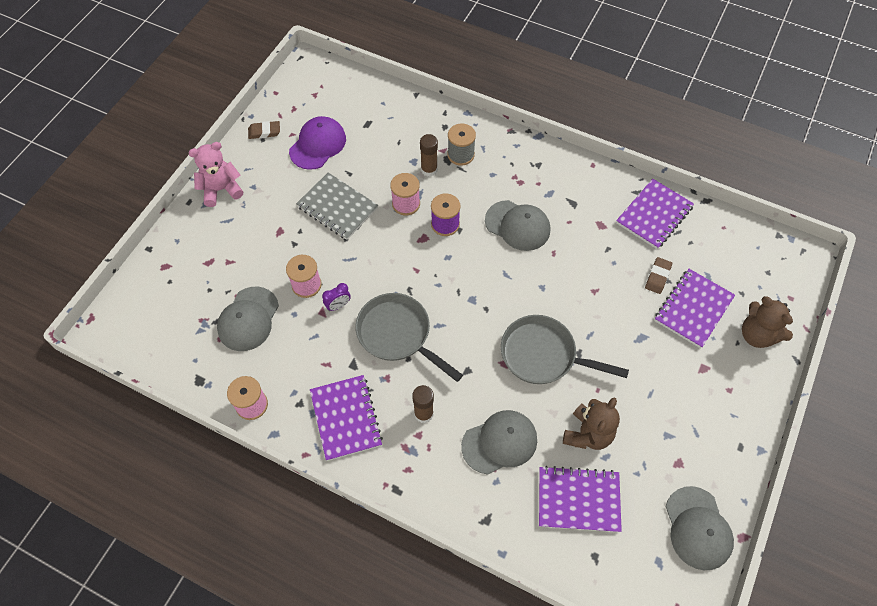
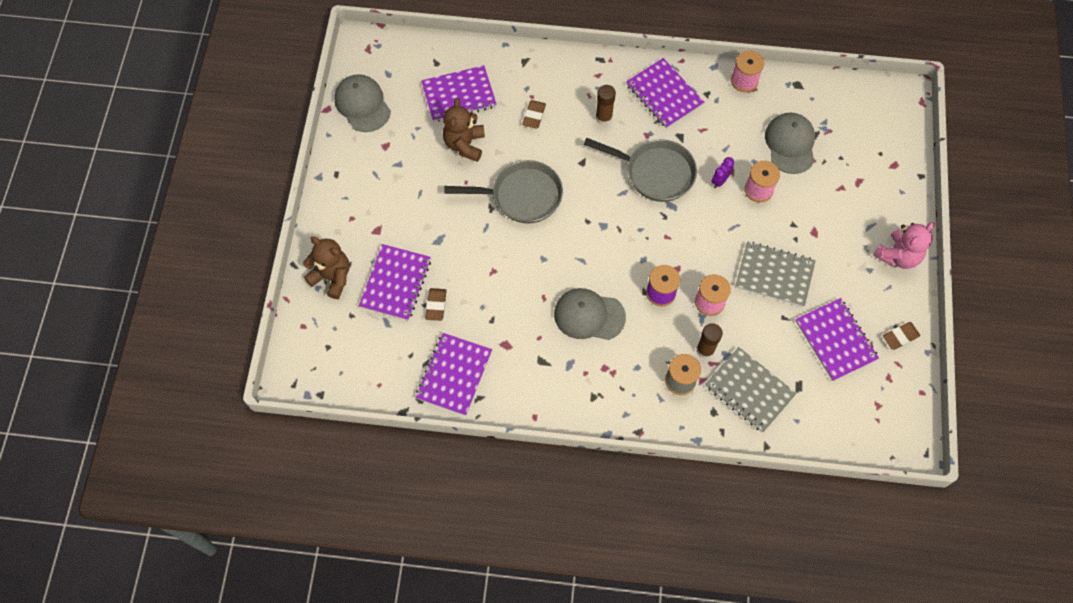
camera: 160 degrees right, 5 degrees up
(318, 145) = (835, 340): purple cap -> purple notebook
(408, 132) = (749, 390): none -> grey notebook
(499, 442) = (534, 116): grey cap -> brown eraser

